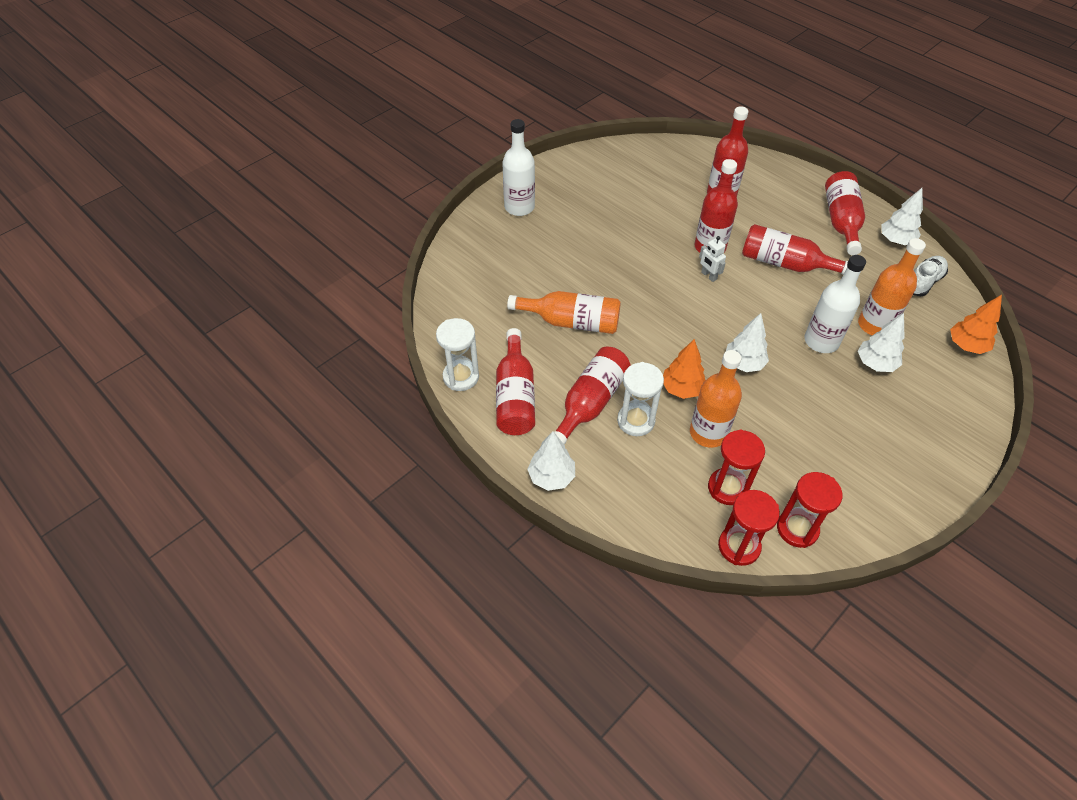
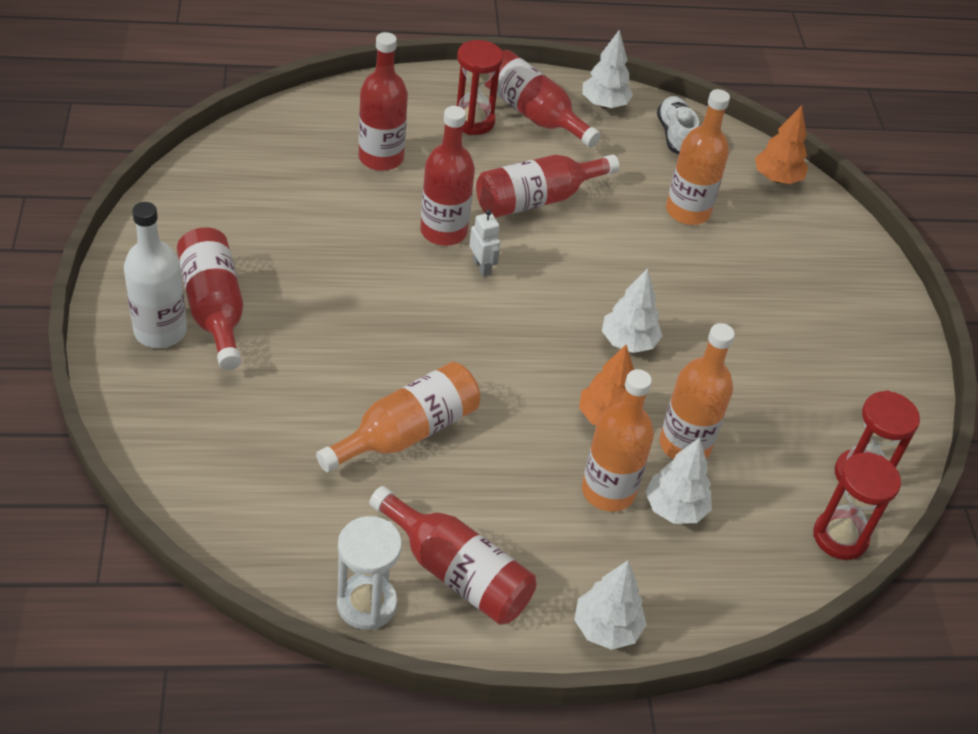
camera: 55 degrees left, 5 degrees down
(590, 402) = (542, 510): red bottle -> red bottle (214, 308)
(636, 421) = (608, 491): white hourglass -> orange bottle
(708, 276) = (482, 267): white robot -> white robot turned 120 degrees counterclockwise
(727, 488) = (765, 487): red hourglass -> red hourglass (473, 121)
(821, 341) = (665, 263): white bottle -> none
(875, 364) = (732, 252): white tree -> white tree (675, 508)

